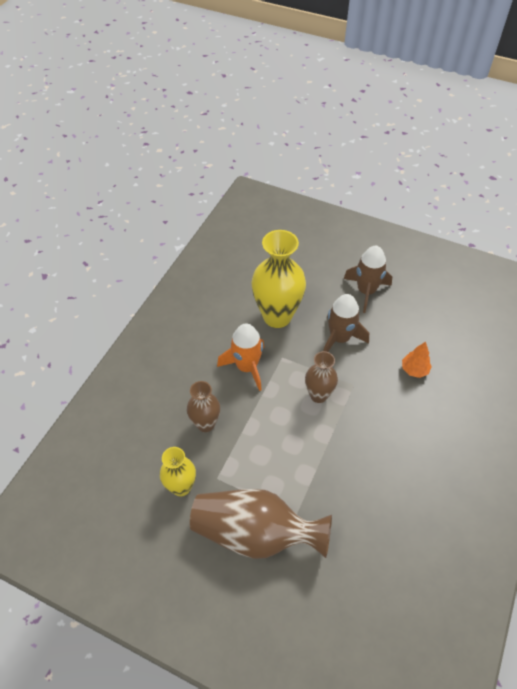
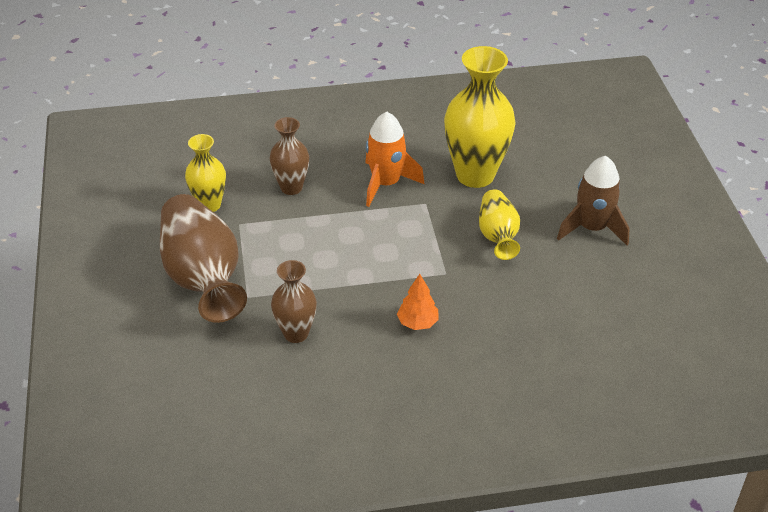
camera: 55 degrees right, 10 degrees down
(318, 395) = (404, 251): brown vase -> brown vase (296, 333)
(339, 338) = (497, 235): brown rocket -> yellow vase
(414, 370) = (519, 315): orange tree -> orange tree (417, 322)

